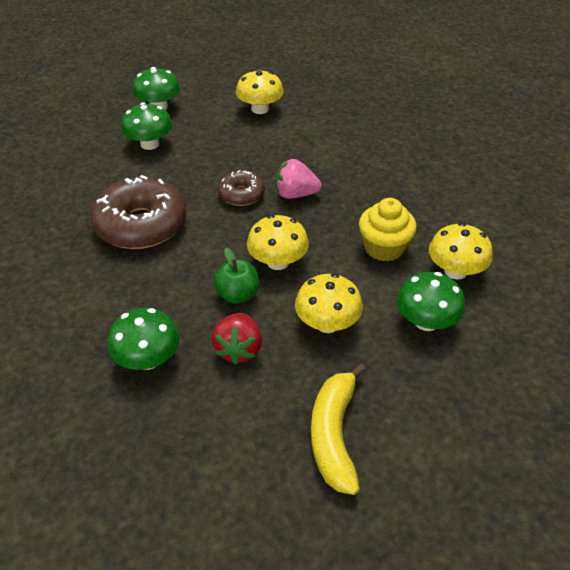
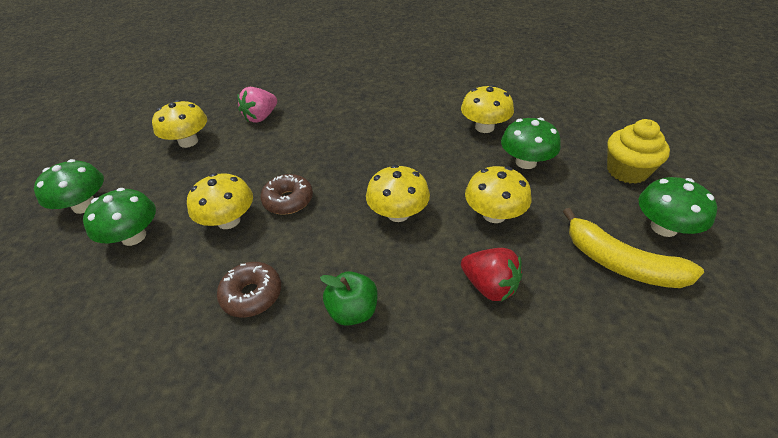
camera: 55 degrees left, 0 degrees up
(141, 225) = (252, 295): brown donut -> brown donut, size x0.53
(148, 359) = (459, 369): green mushroom -> green mushroom (664, 227)
(197, 177) = (228, 220): none -> yellow mushroom
(237, 295) = (418, 258): green apple -> green apple (353, 311)
(295, 194) = (325, 168): pink strawberry -> pink strawberry (261, 117)
(384, 248) = (433, 148): yellow cupcake -> yellow cupcake (627, 171)

